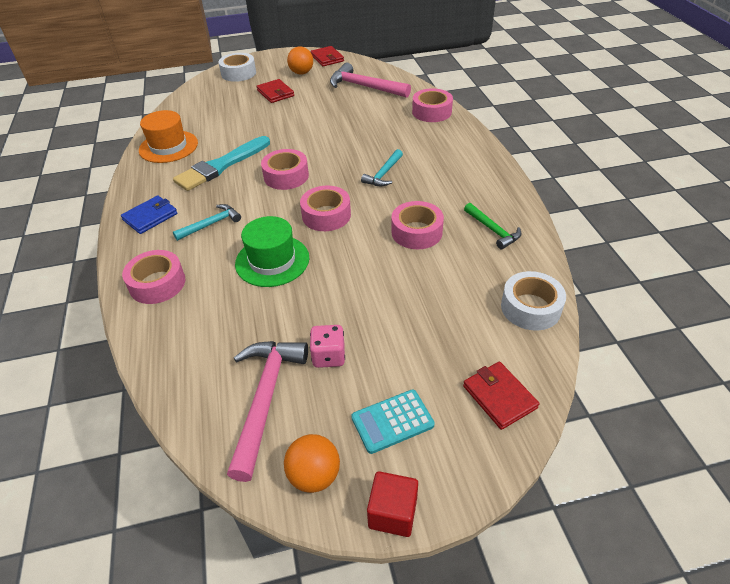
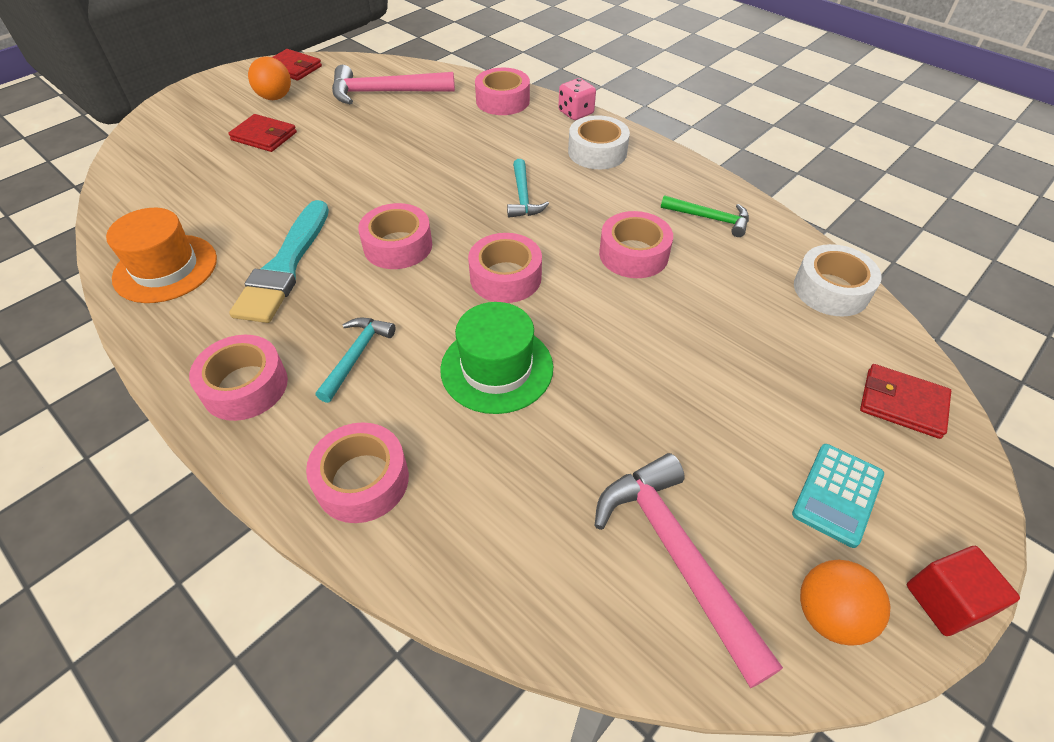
camera: 35 degrees left, 5 degrees up
(150, 217) = (245, 386): blue wallet -> pink tape
(238, 73) = (174, 123): white tape -> white tape (597, 152)
(328, 356) = (692, 456): pink dice -> pink dice (576, 113)

